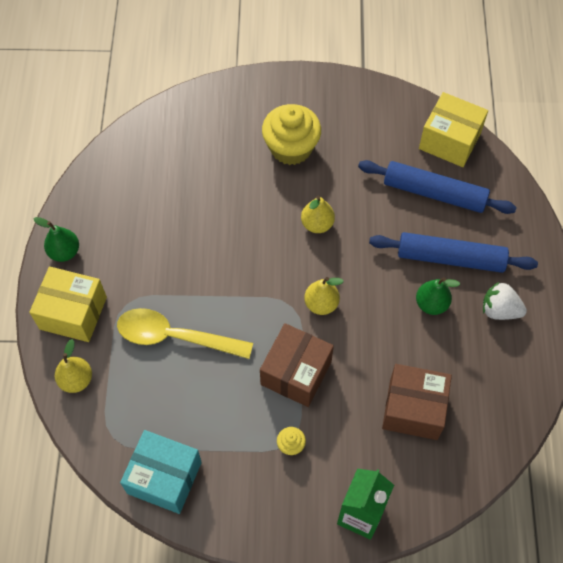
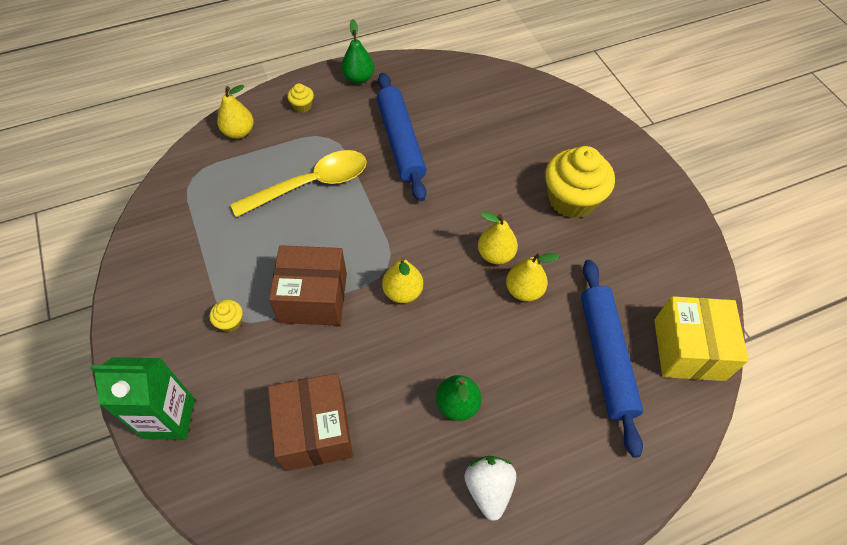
camera: 65 degrees right, 5 degrees down
(73, 313) = (302, 106): yellow box -> yellow cupcake
(164, 477) = (164, 229): turquoise box -> none
(175, 337) = (310, 185): yellow spoon -> yellow spoon turned 75 degrees clockwise
(358, 219) = (524, 290): none -> yellow pear
(450, 258) = (529, 405): blue rolling pin -> blue rolling pin (401, 142)

